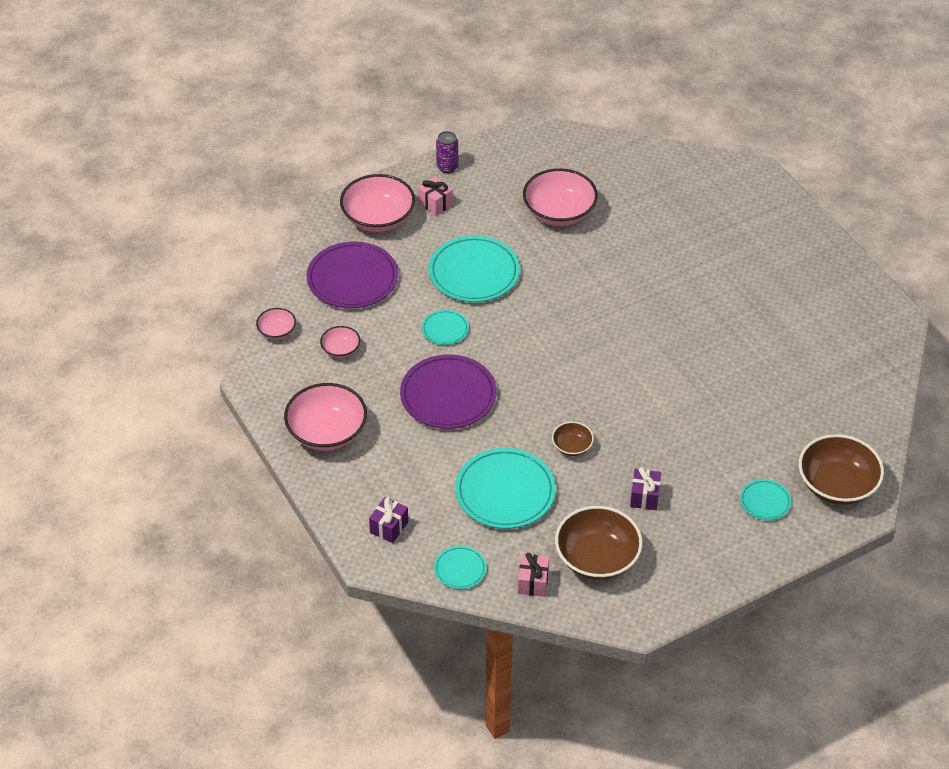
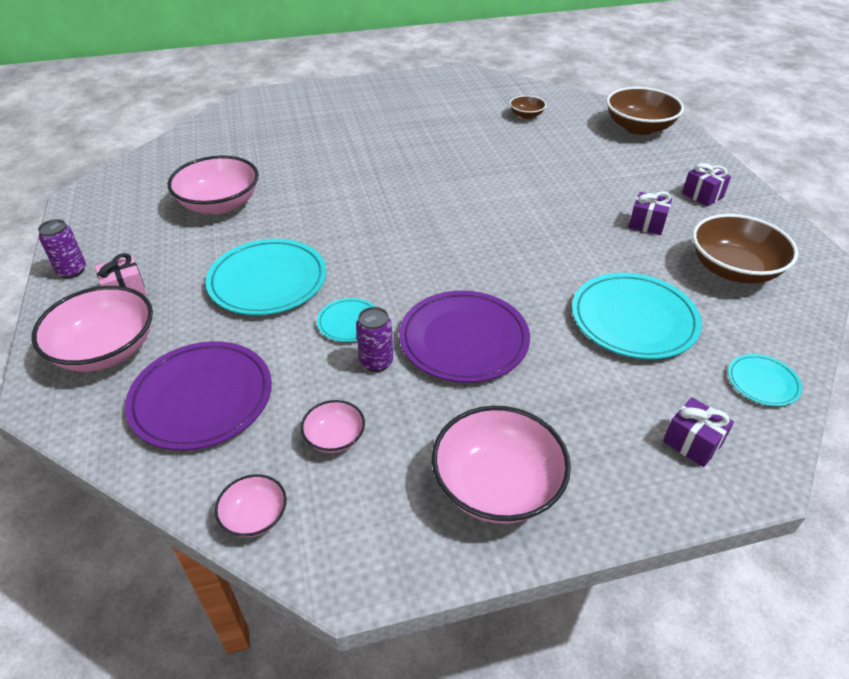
camera: 75 degrees left, 5 degrees down
(411, 353) = (376, 362): none -> purple can
(533, 582) = (775, 323): pink gift -> none
(572, 446) = (570, 257): brown bowl -> brown bowl (526, 115)
(714, 538) = (702, 195): none -> purple gift
(765, 501) = (656, 162): turquoise plate -> none

